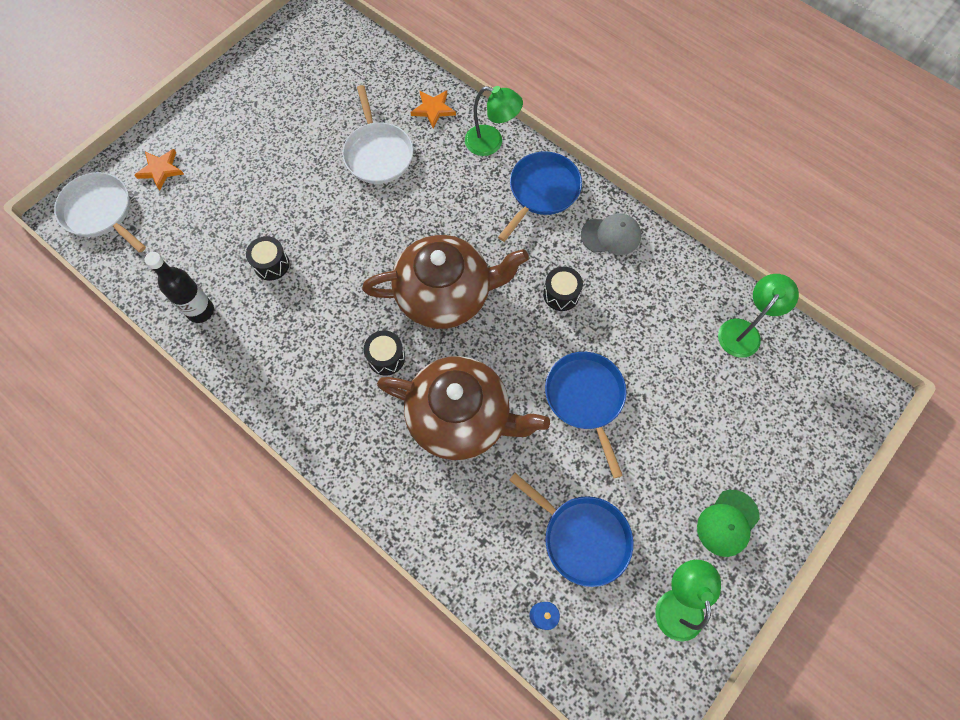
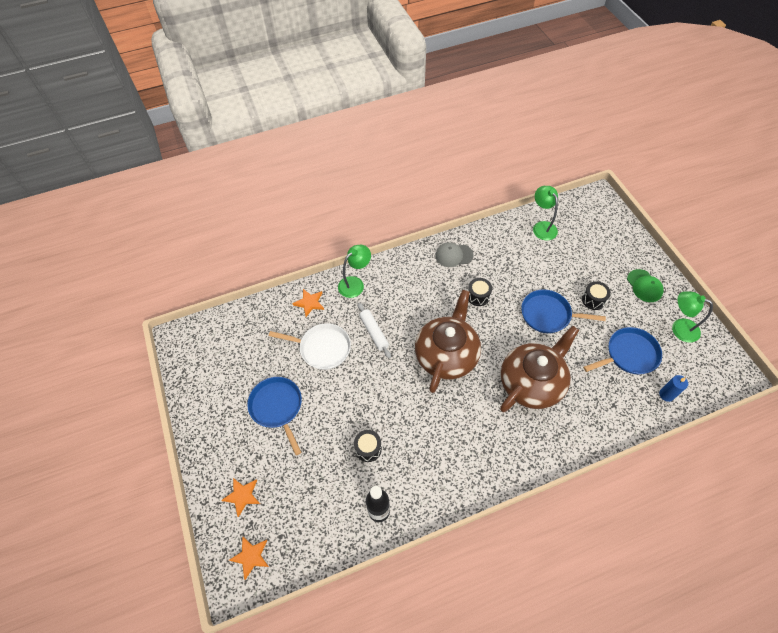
camera: 60 degrees left, 10 degrees down
(100, 212) = (251, 556): white pan -> orange star
(386, 357) = (473, 406): black drum -> black drum (593, 300)
(431, 197) = (374, 332): none -> white rolling pin
(542, 191) = (405, 274): blue pan -> blue pan (277, 407)
(611, 235) = (453, 255): grey cap -> grey cap turned 120 degrees counterclockwise

